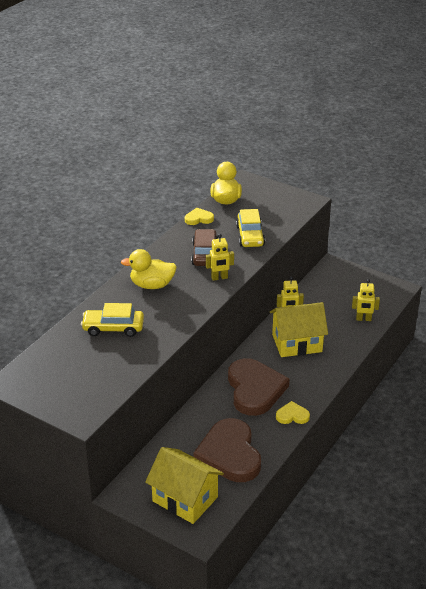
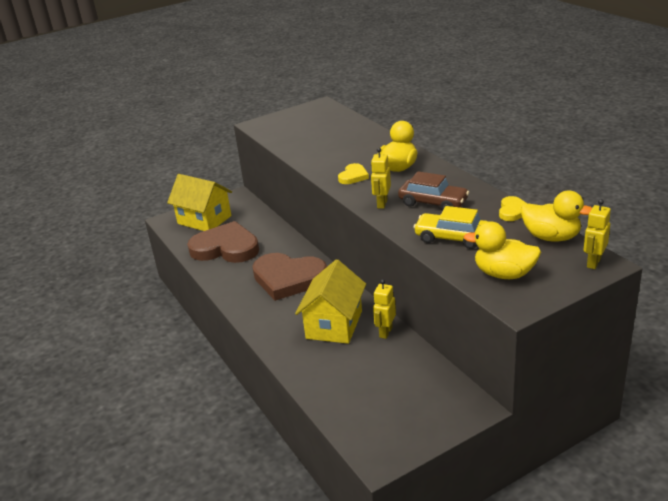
camera: 120 degrees right, 5 degrees down
(113, 328) = (349, 144): yellow car -> none
(185, 499) = (204, 220): yellow house -> yellow house turned 60 degrees clockwise
(280, 209) = (504, 274): none -> yellow duck
(292, 415) = (235, 292): yellow heart -> yellow heart (353, 176)
(363, 319) = (337, 394): yellow robot -> yellow robot (593, 263)

